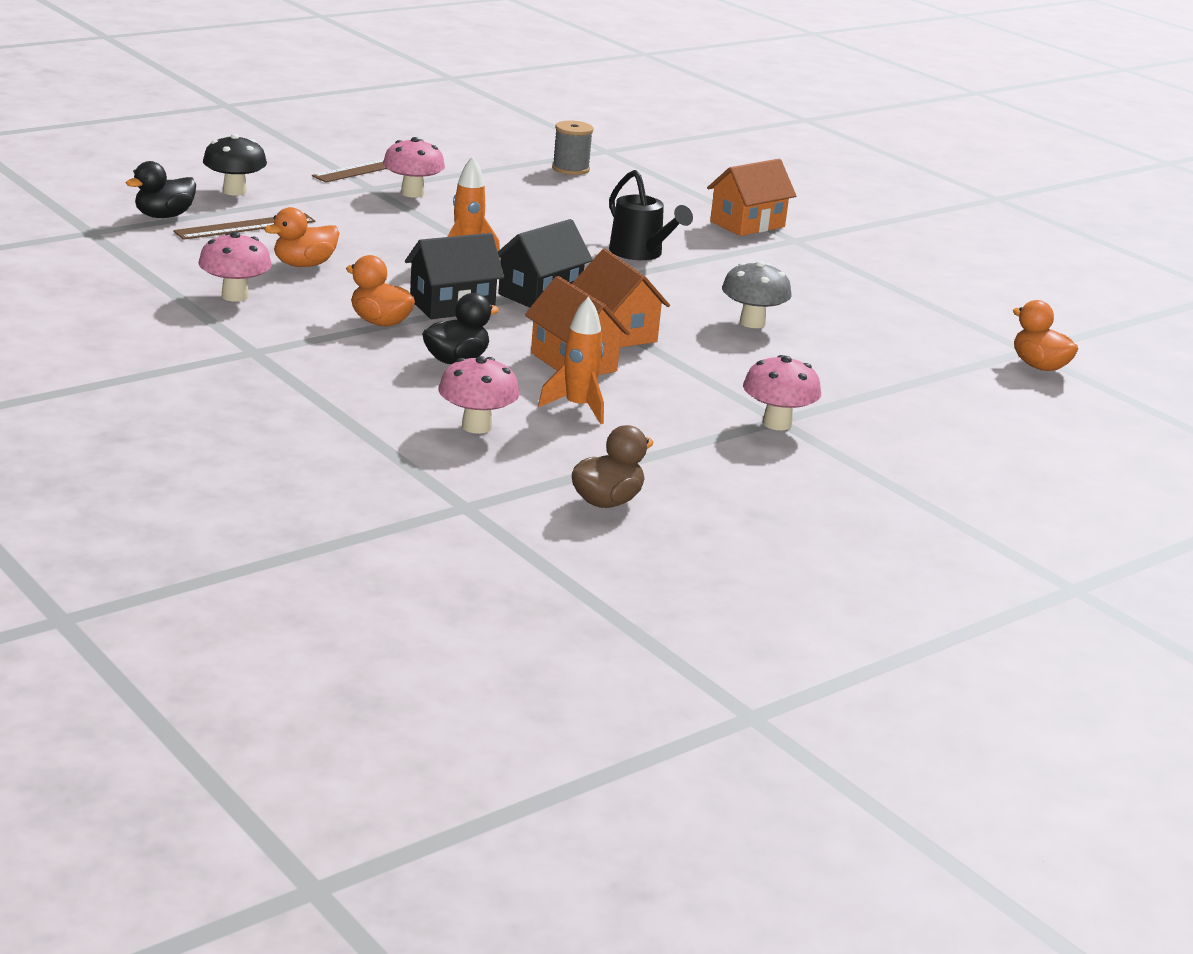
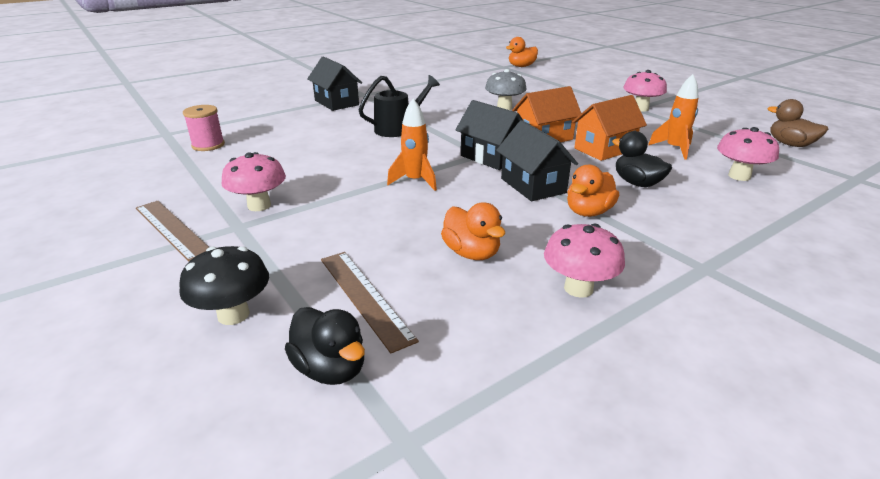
camera: 85 degrees left, 5 degrees up
(570, 169) = (208, 145): grey spool -> pink spool
(747, 224) = (336, 103): orange house -> black house

